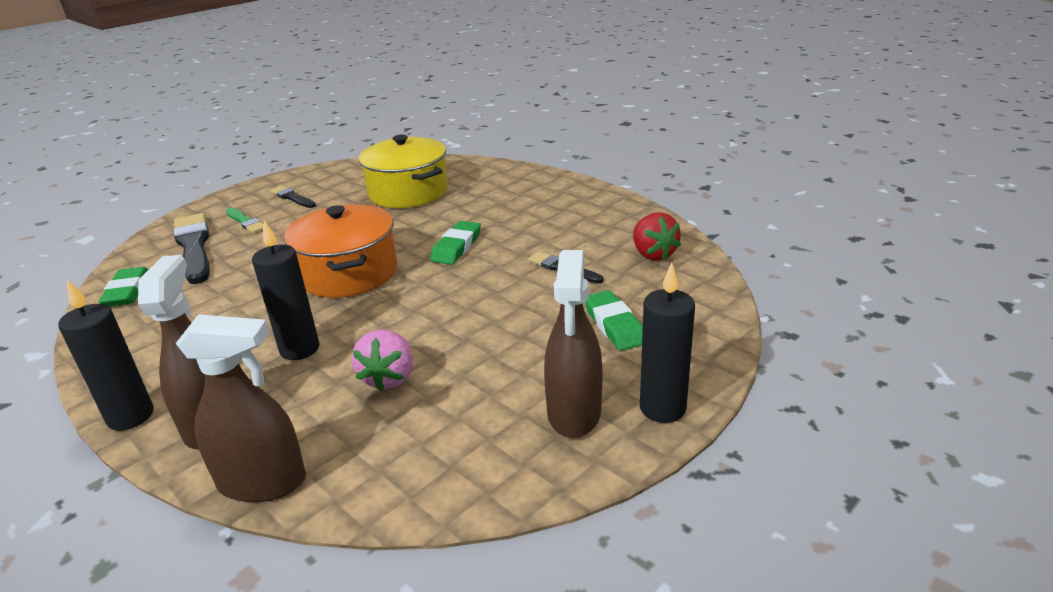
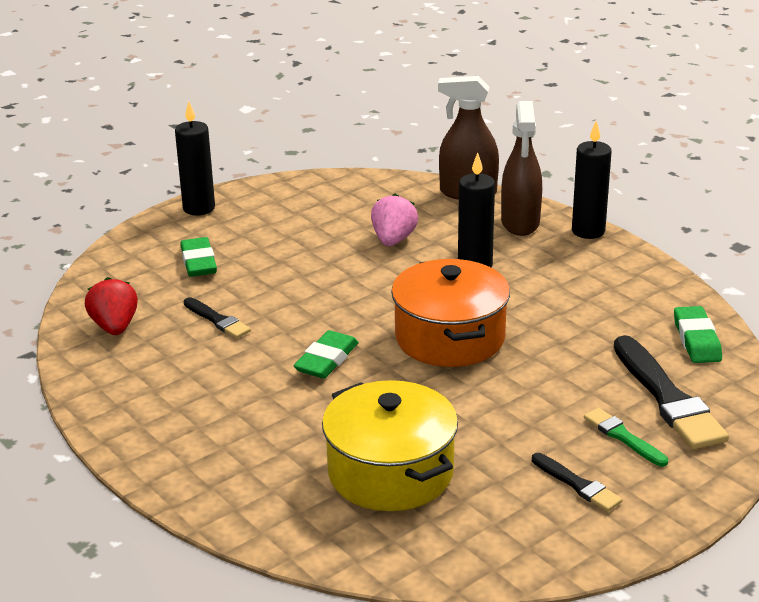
camera: 175 degrees left, 0 degrees up
(574, 412) = (260, 210): brown spray bottle -> none

